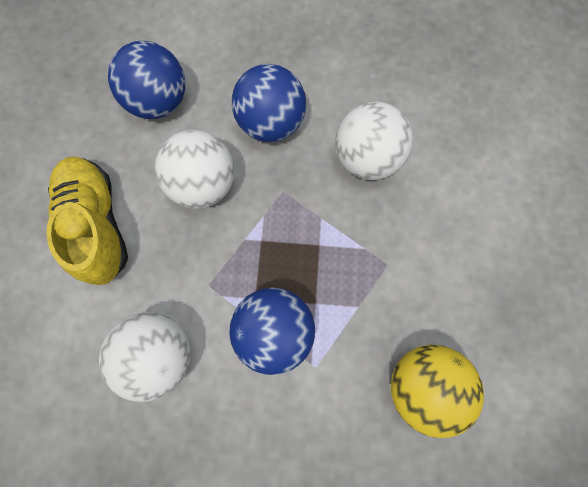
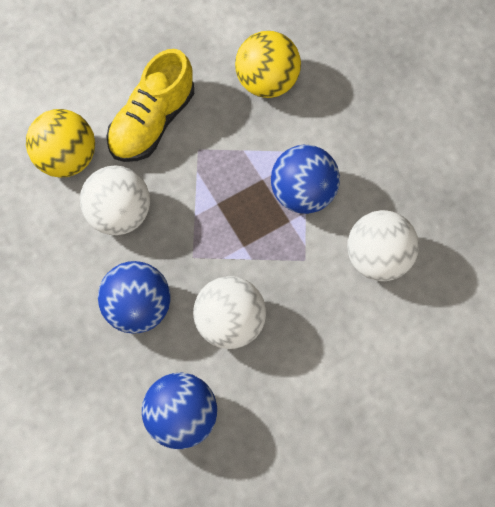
camera: 125 degrees left, 5 degrees down
(97, 225) = (323, 379): yellow shoe -> yellow shoe (152, 121)
(452, 147) = (67, 158): none -> yellow ball

